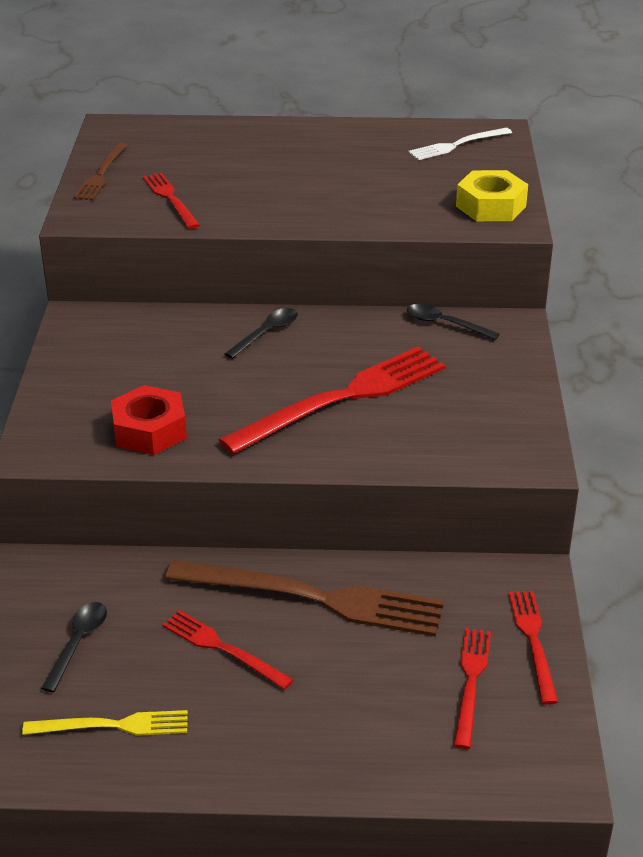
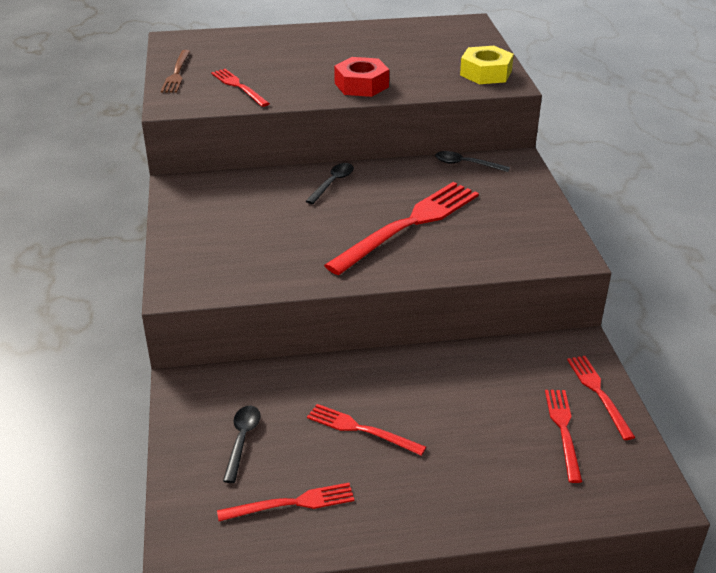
camera: 10 degrees left, 0 degrees up
(113, 726) = (291, 503): yellow fork -> red fork
(149, 430) = (265, 264): red nut -> red nut (361, 85)
(314, 598) = (420, 381): brown fork -> none
(457, 145) = (443, 33): white fork -> none

